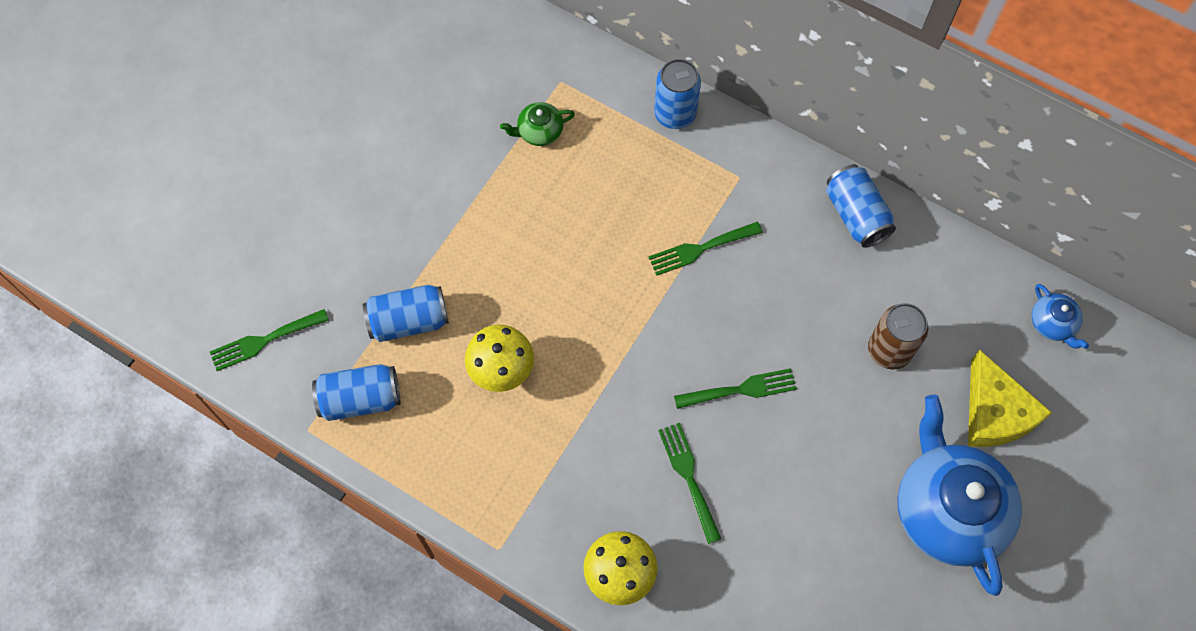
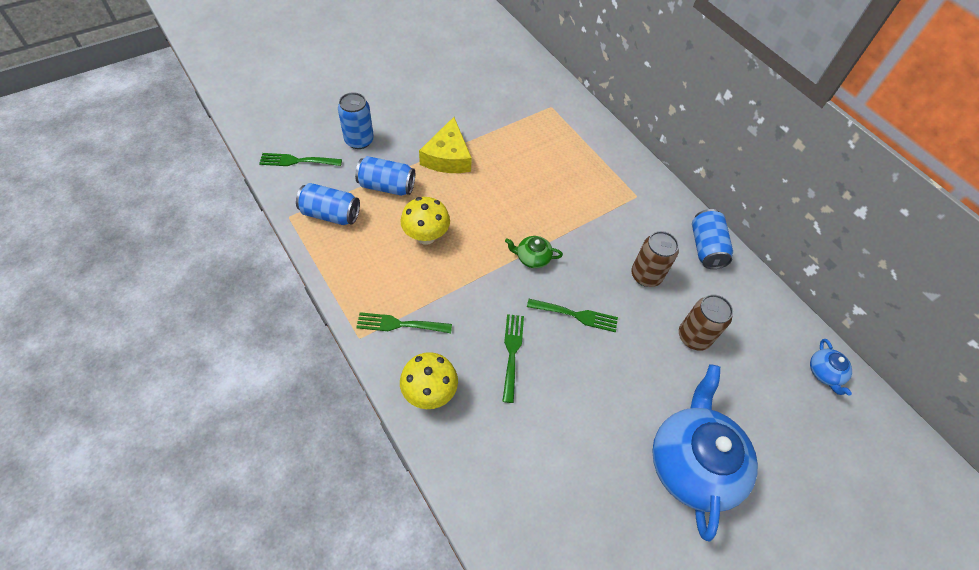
camera: 20 degrees right, 10 degrees down
(539, 131) = (524, 125): green teapot -> green teapot (532, 258)
(675, 114) = (612, 148): blue can -> blue can (359, 140)
(700, 249) = (591, 224): green fork -> green fork (399, 324)
(799, 292) = (646, 275): none -> brown can
(995, 412) = (757, 412): yellow cheese -> yellow cheese (447, 157)

